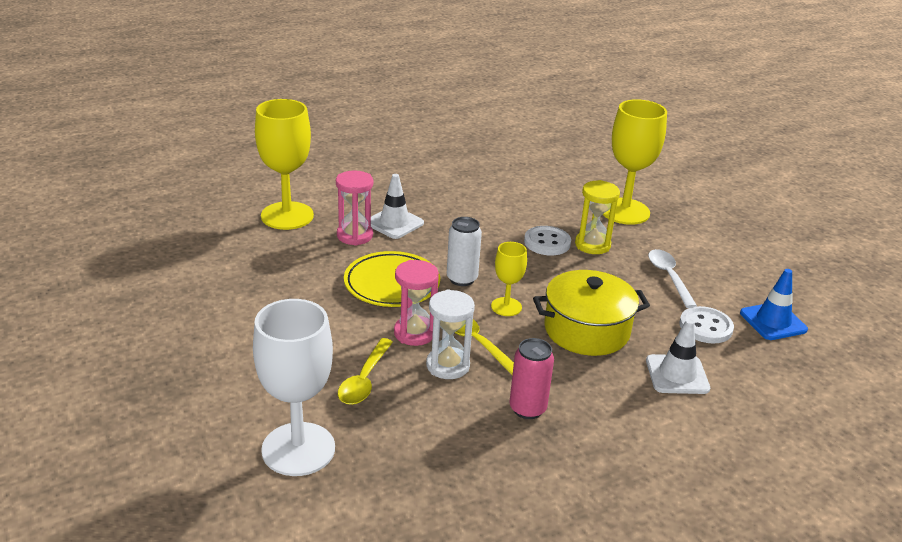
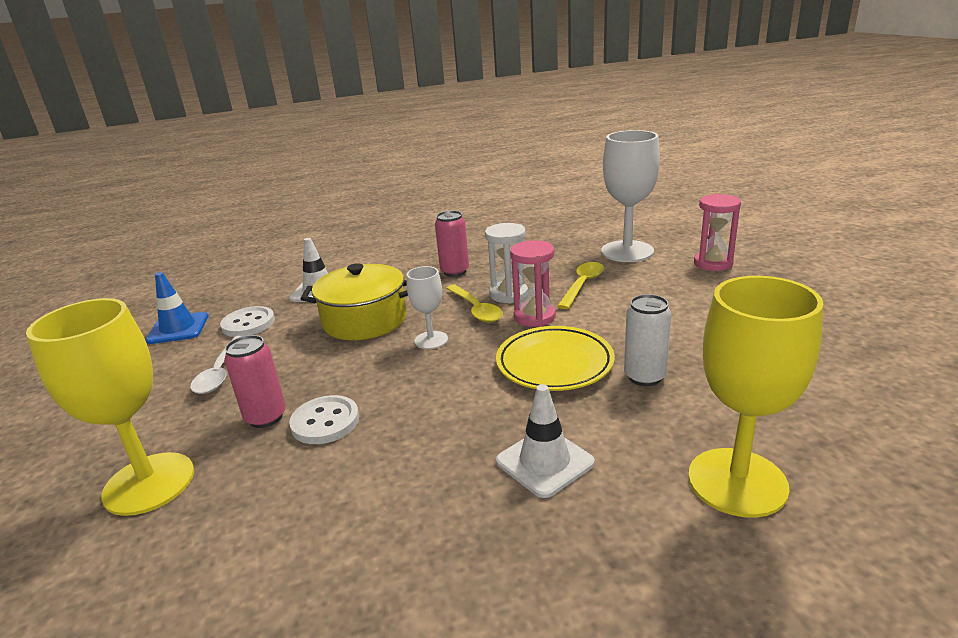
camera: 165 degrees left, 5 degrees down
(354, 235) = (609, 437): pink hourglass -> pink hourglass (713, 263)
(462, 279) = (467, 370): white can -> white can (644, 377)
(506, 307) = (431, 340): yellow goblet -> white goblet
(592, 245) = (266, 417): yellow hourglass -> pink can

